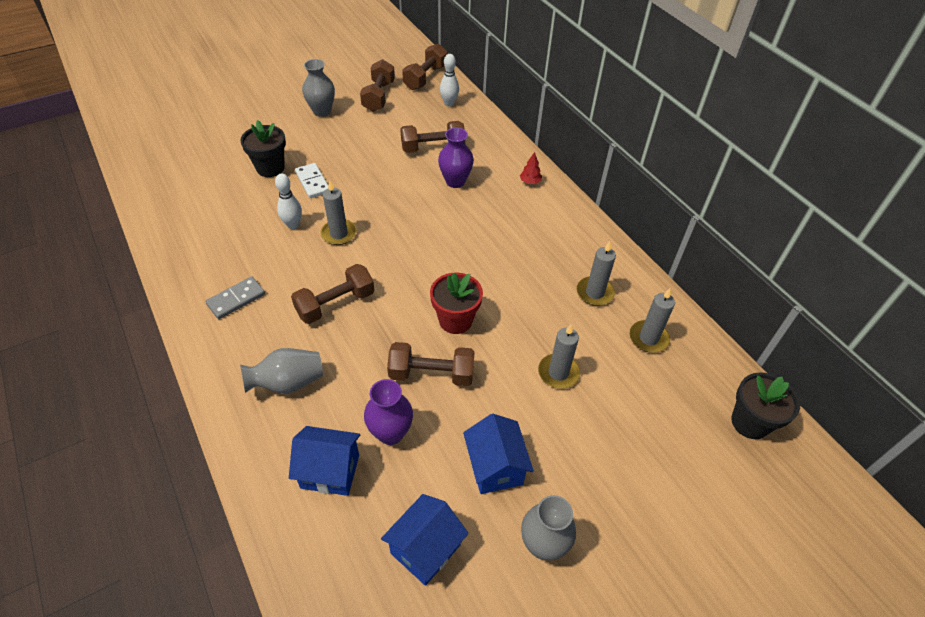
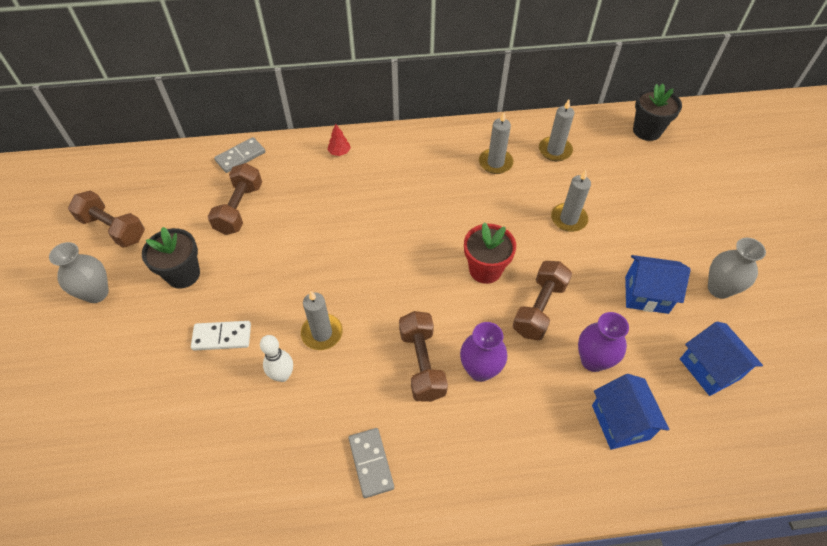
camera: 65 degrees left, 5 degrees up
(270, 168) = (166, 376): black flower pot -> black flower pot (183, 274)
(288, 383) = (508, 435): grey vase -> none
(330, 471) = (620, 422): blue house -> blue house turned 45 degrees counterclockwise
(425, 77) = (114, 175): brown dumbbell -> none
(449, 103) = (177, 171): white bowling pin -> none
(455, 181) = (303, 208): purple vase -> purple vase (480, 370)
(485, 129) = (240, 156): none -> grey domino

